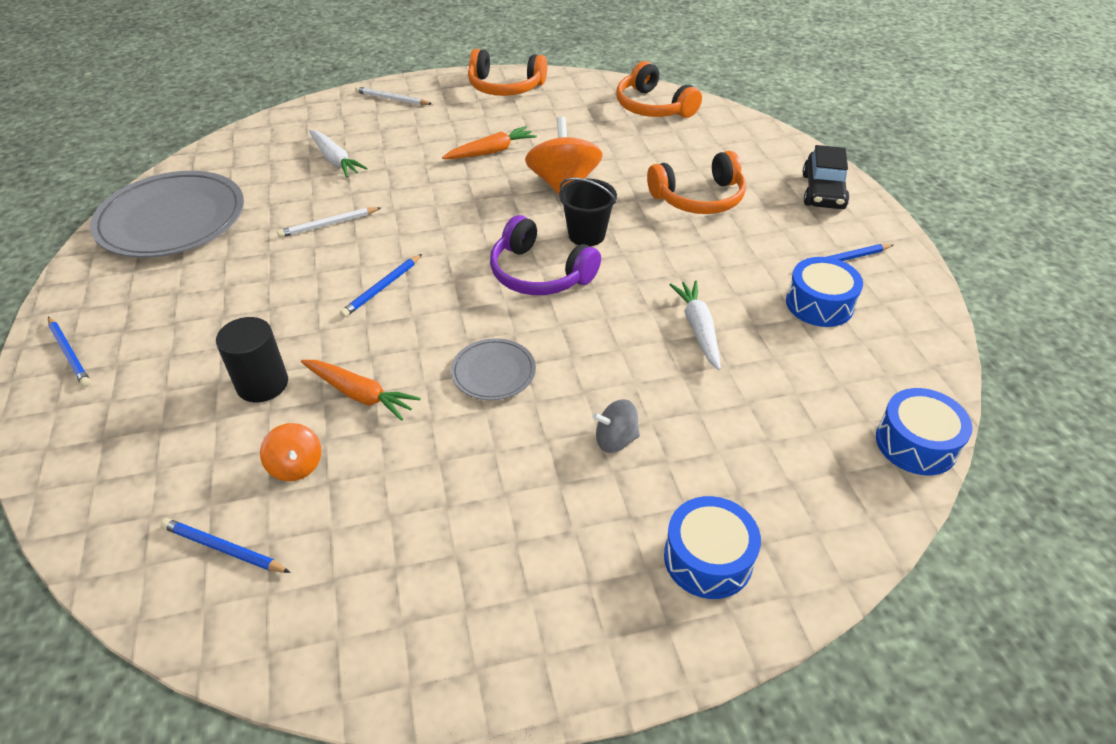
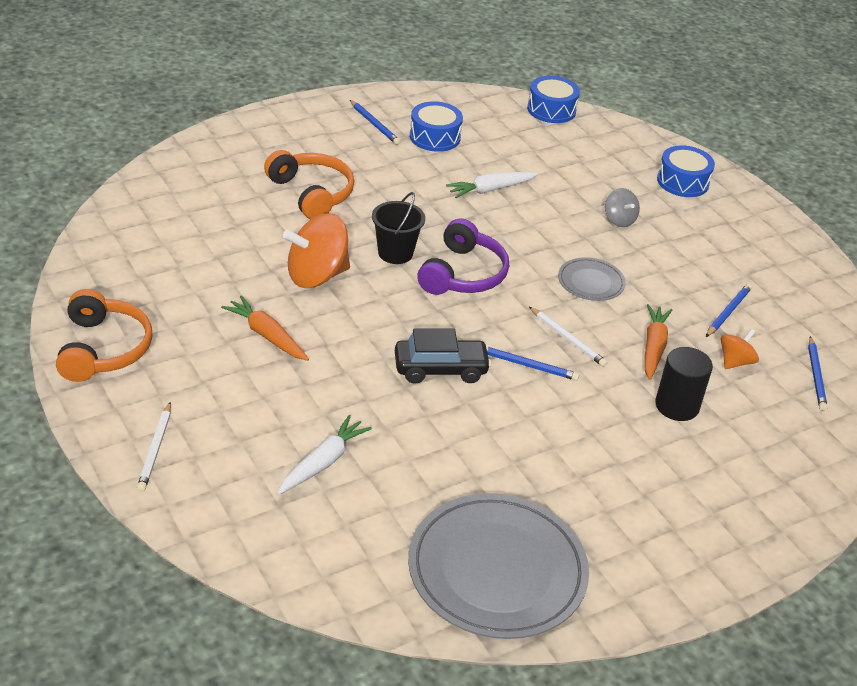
camera: 110 degrees left, 5 degrees down
(69, 353) = (723, 554): blue pencil -> blue pencil (728, 312)
(328, 224) = (450, 430): white pencil -> white pencil (567, 339)
(653, 107) = (136, 228): orange headphones -> none
(823, 192) = (278, 129): black car -> black car (440, 369)

